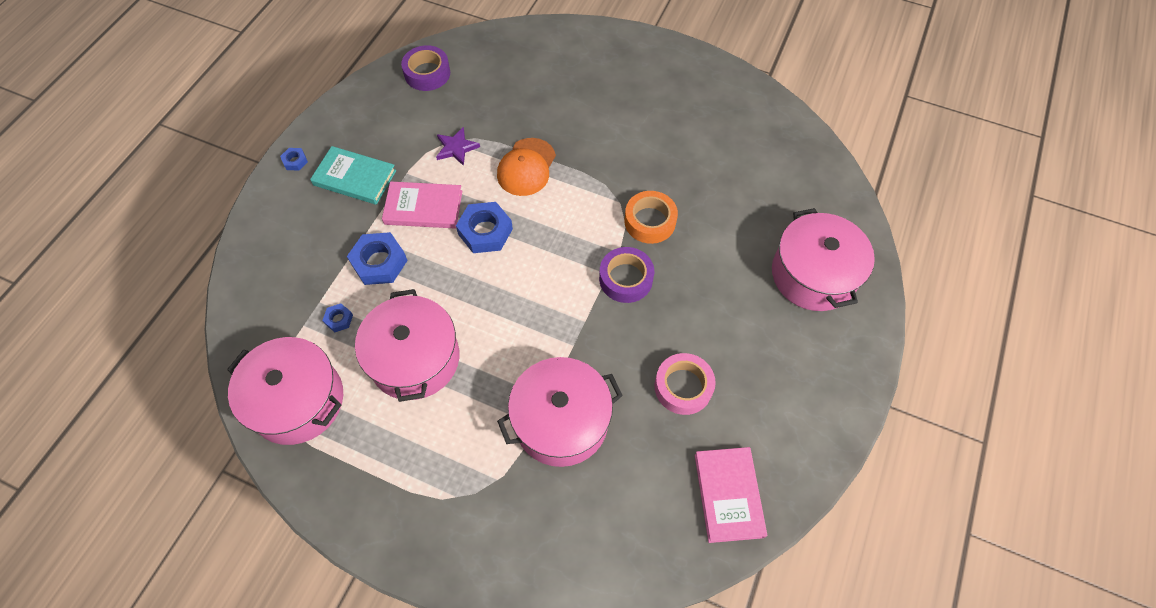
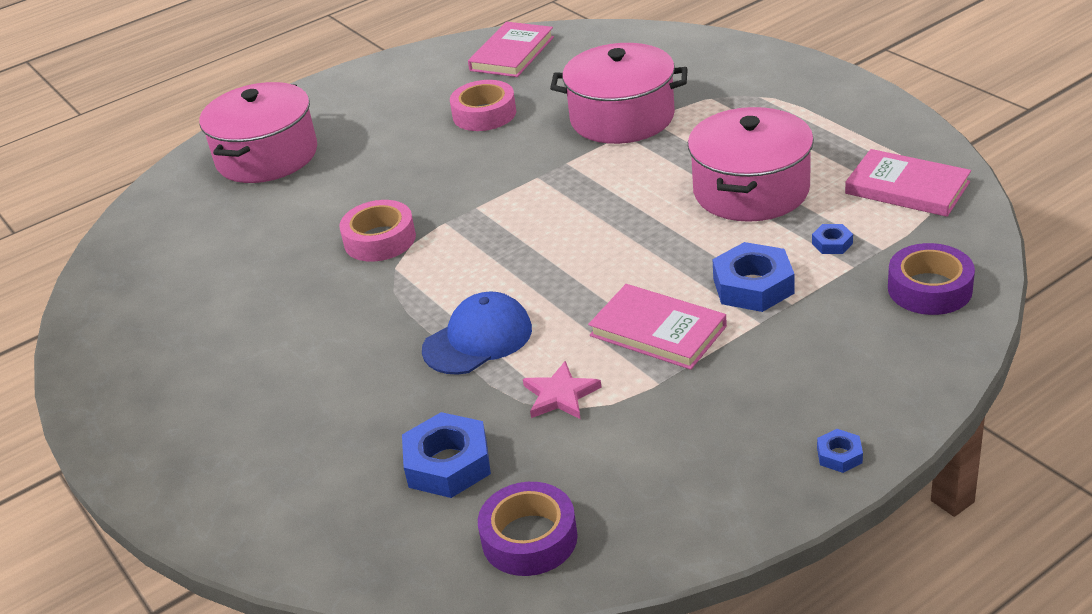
camera: 145 degrees left, 25 degrees down
(297, 401) = (907, 188): pink pot -> pink book
(355, 178) = (744, 399): turquoise book -> none
(456, 148) = (560, 395): purple star -> pink star
(485, 231) = (590, 282): blue nut -> blue nut (448, 464)
(526, 167) = (478, 339): orange cap -> blue cap
(626, 279) = (460, 198): purple tape -> purple tape (929, 289)
(650, 221) = (380, 239): orange tape -> pink tape

